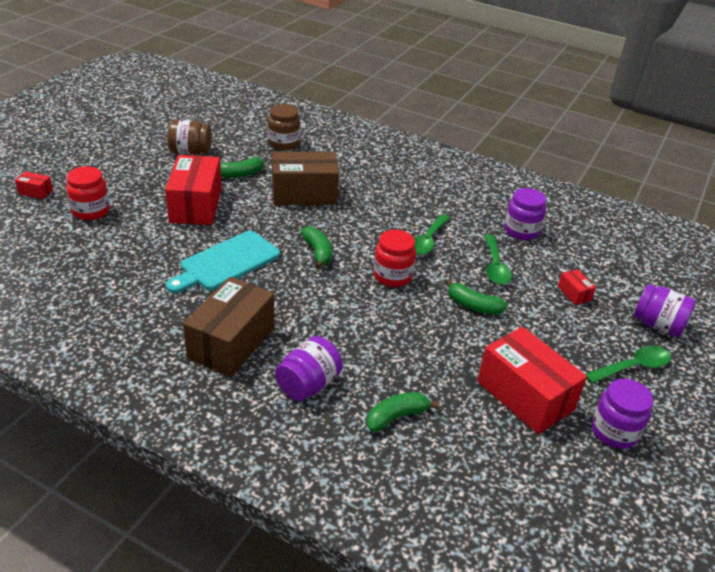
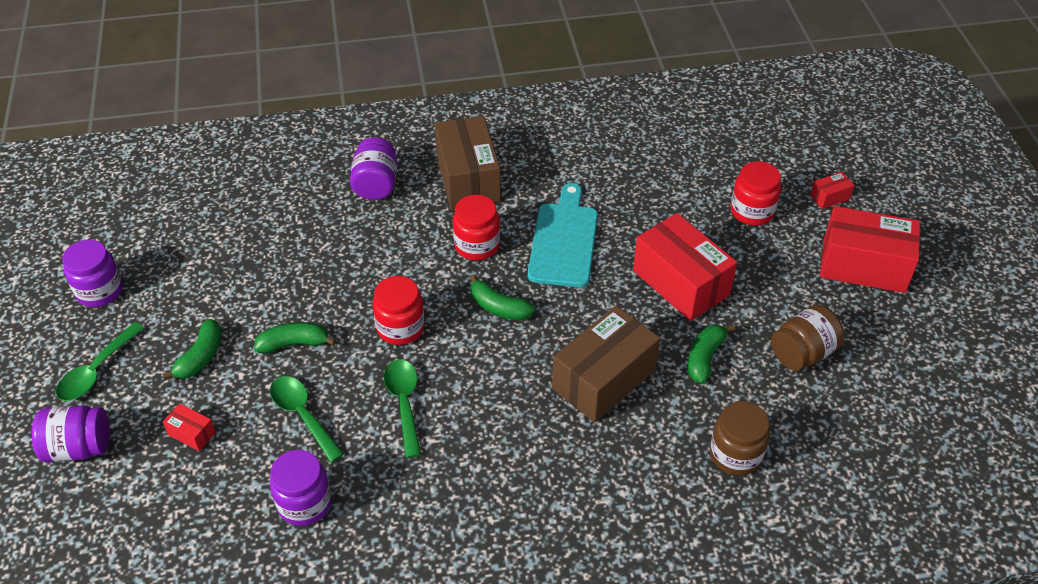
camera: 145 degrees right, 10 degrees up
(286, 293) = (477, 245): none -> red jar
(396, 417) = (288, 201): green banana -> green banana (200, 357)
(524, 396) = (193, 278): red box -> red box (863, 266)

